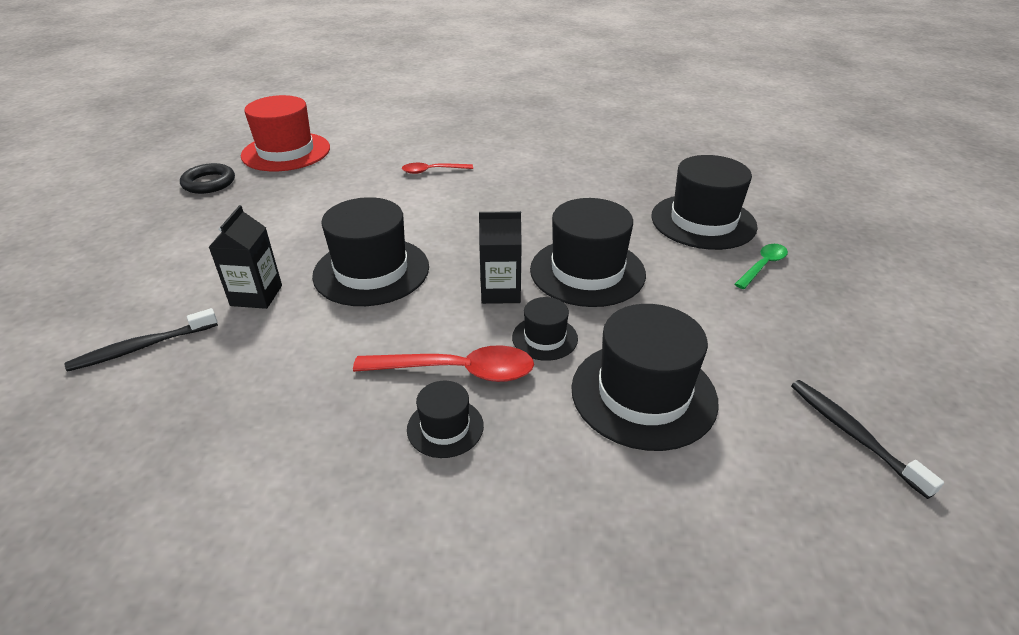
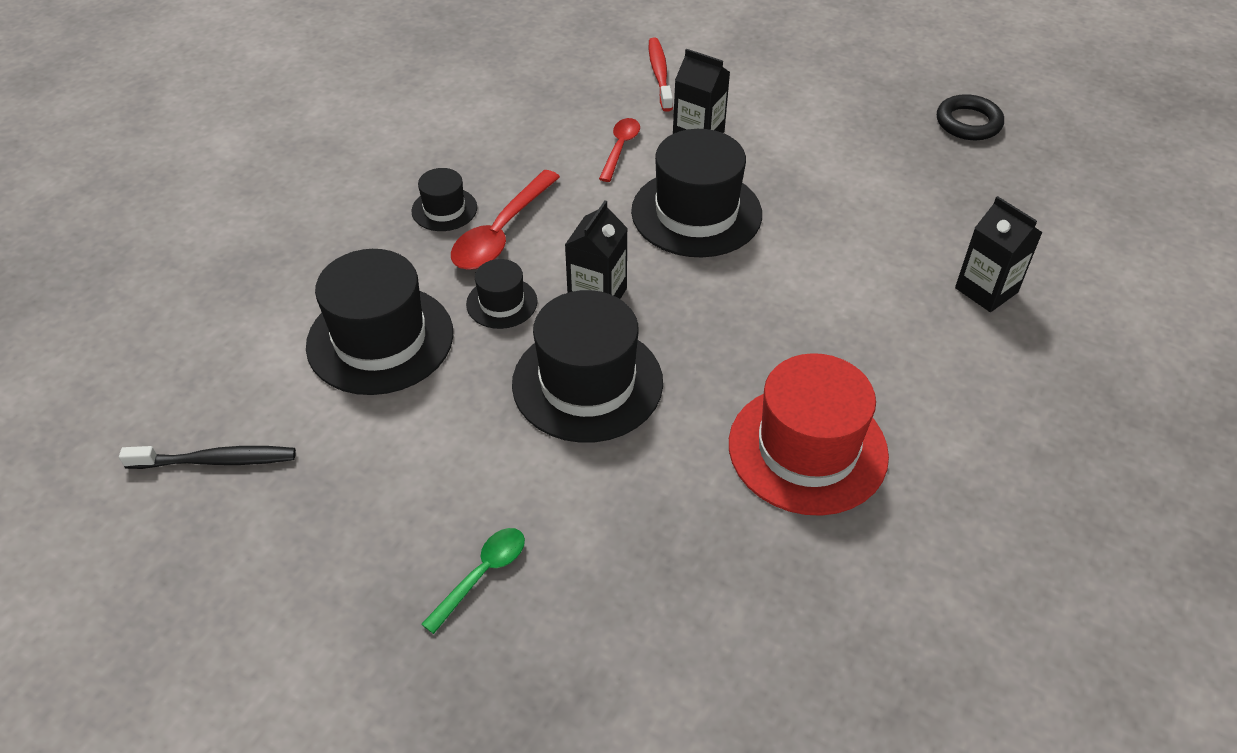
camera: 115 degrees right, 10 degrees up
(142, 347) = (659, 74): black toothbrush -> red toothbrush
(286, 152) = (1047, 191): red hat -> red hat (807, 449)
(395, 159) = (986, 290): none -> black carton
(432, 171) = (929, 319): red spoon -> red spoon (620, 148)
(703, 221) = (626, 575): black hat -> none
(763, 266) = (482, 575): green spoon -> green spoon turned 120 degrees counterclockwise

